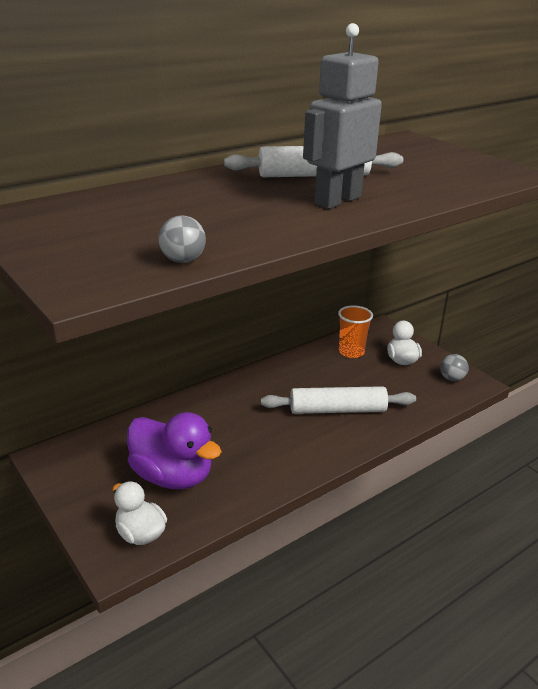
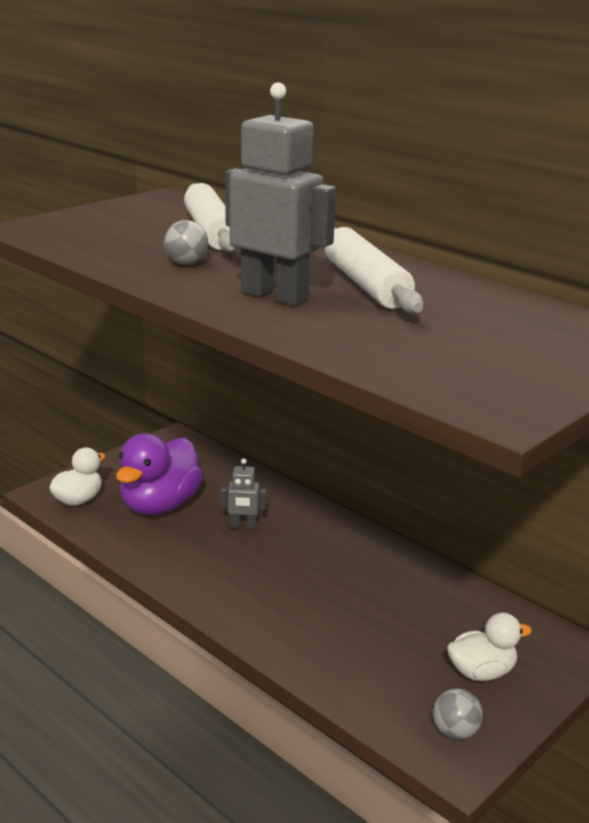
camera: 80 degrees right, 5 degrees down
(183, 260) = (80, 248): grey ball -> grey ball (186, 263)
(223, 431) = (243, 526): none -> grey robot
(337, 410) = (316, 609): white rolling pin -> white rolling pin (211, 231)
(351, 352) = (475, 617): orange cup -> none

